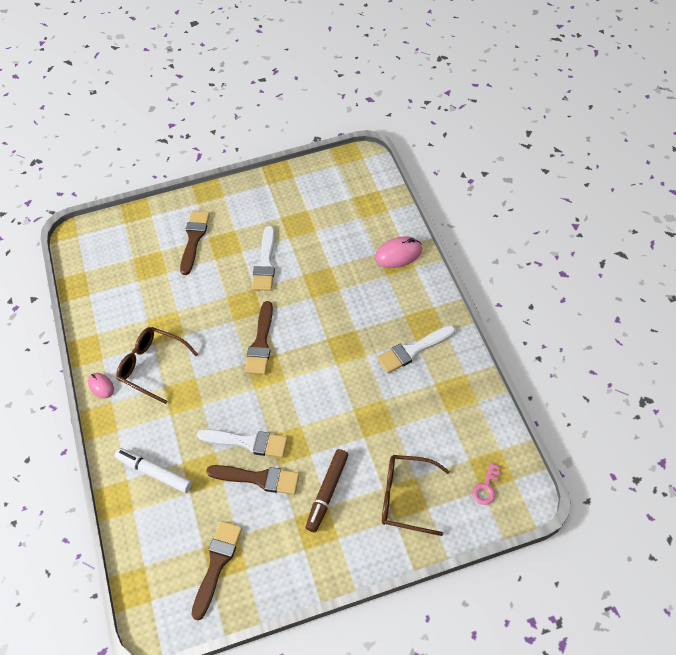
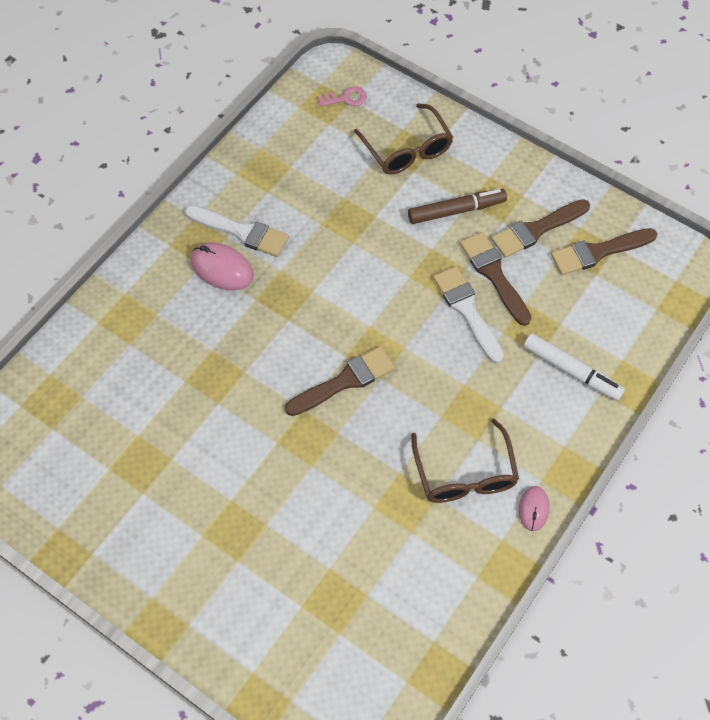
camera: 130 degrees left, 5 degrees up
(154, 472) = (571, 371): white marker -> white marker turned 45 degrees counterclockwise
(194, 239) = (252, 577): brown brush -> brown brush (536, 230)
(265, 263) = (230, 457): white brush -> none
(398, 254) = (115, 321): pink mouse -> pink mouse (222, 269)

